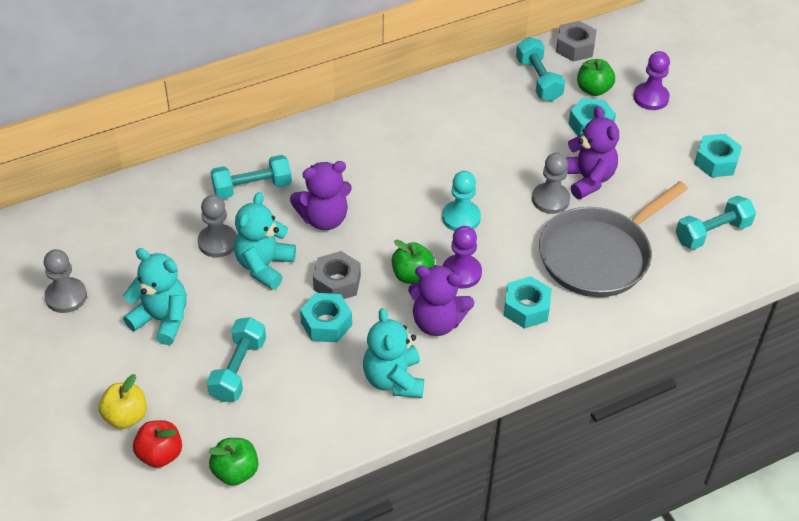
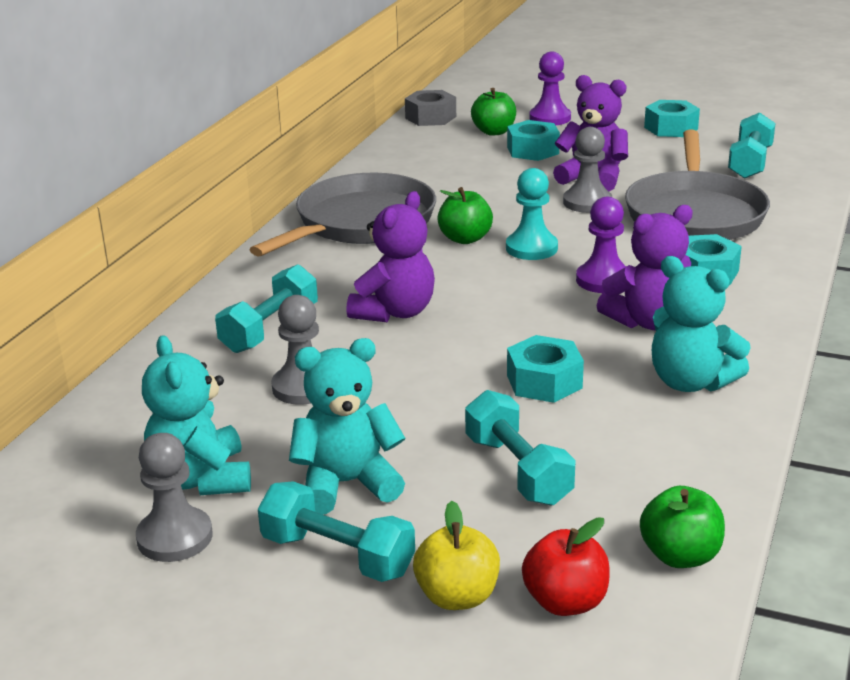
camera: 40 degrees left, 20 degrees down
(264, 266) = (393, 377): turquoise teddy bear -> turquoise teddy bear (201, 479)
(337, 283) = (497, 348): grey nut -> none
(400, 129) = (361, 223): none -> grey pan
(412, 275) = (561, 305): green apple -> green apple (465, 239)
(538, 80) = (435, 145): turquoise dumbbell -> turquoise dumbbell (337, 555)

